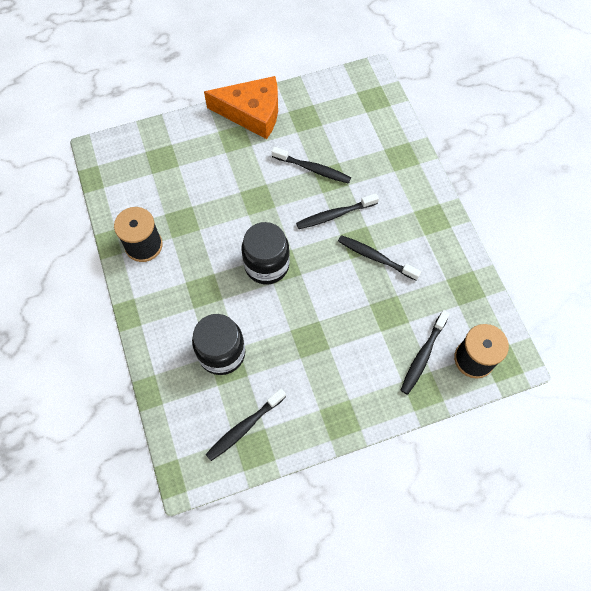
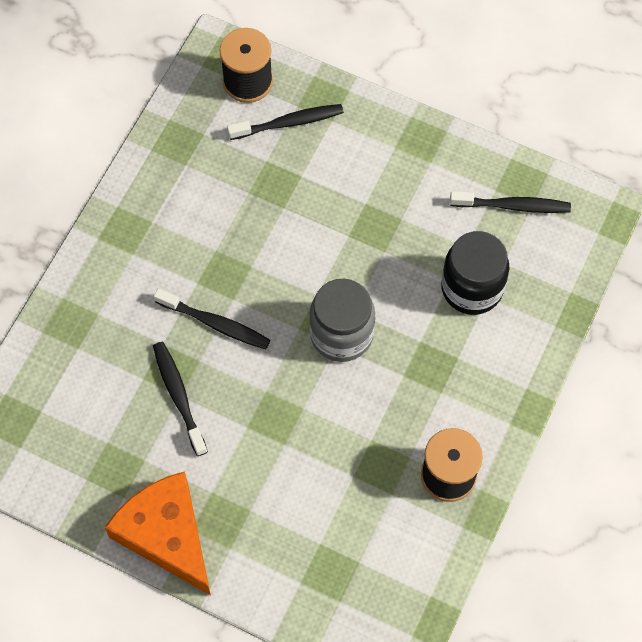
camera: 135 degrees left, 0 degrees up
(266, 265) = (341, 334): black jar -> grey jar
(375, 257) = (226, 244): black toothbrush -> none

